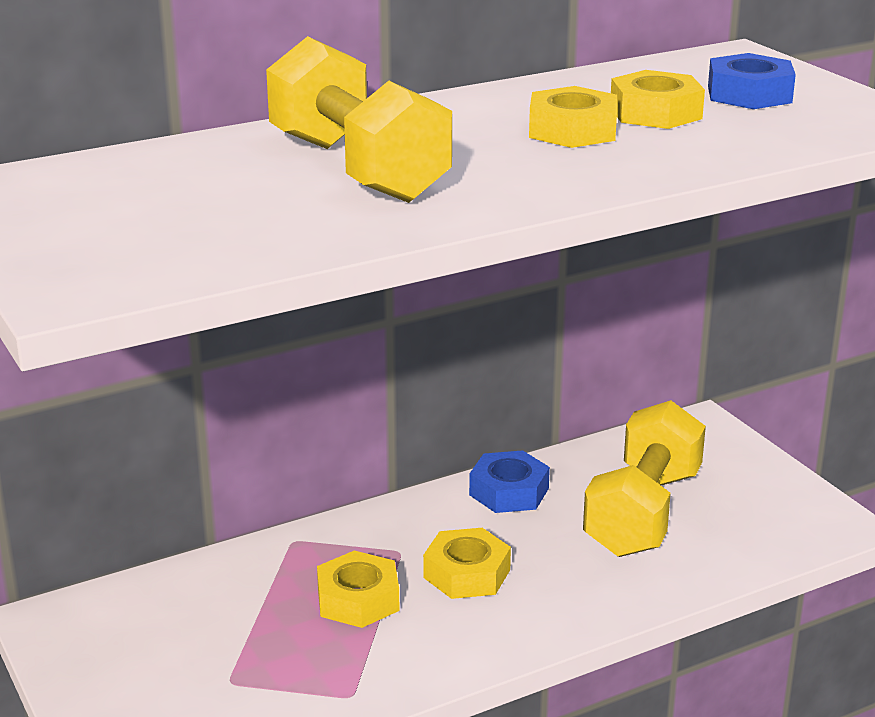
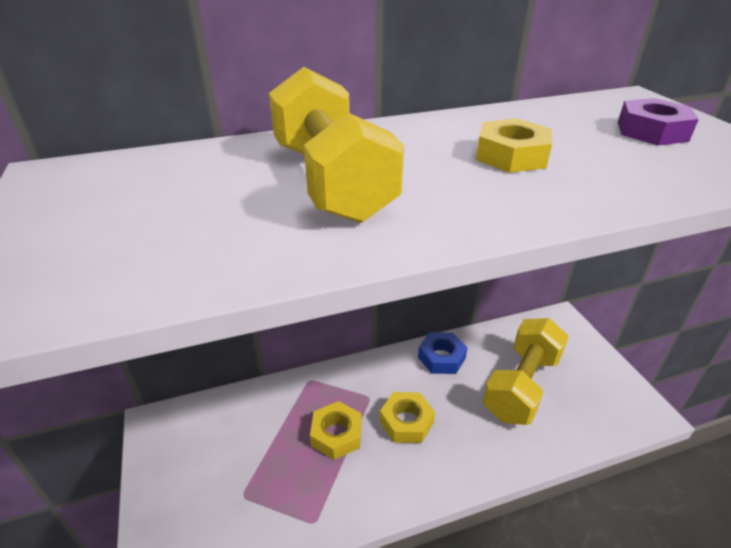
camera: 10 degrees right, 10 degrees up
(655, 113) = (578, 143): yellow nut -> none
(749, 94) = (651, 131): blue nut -> purple nut

